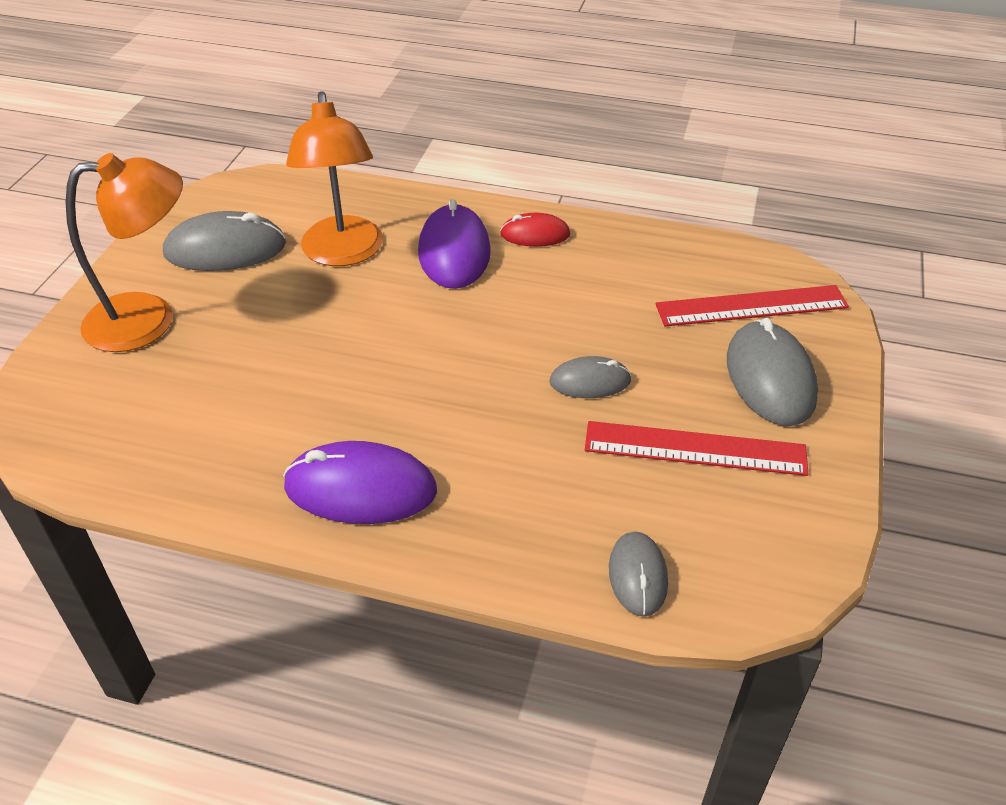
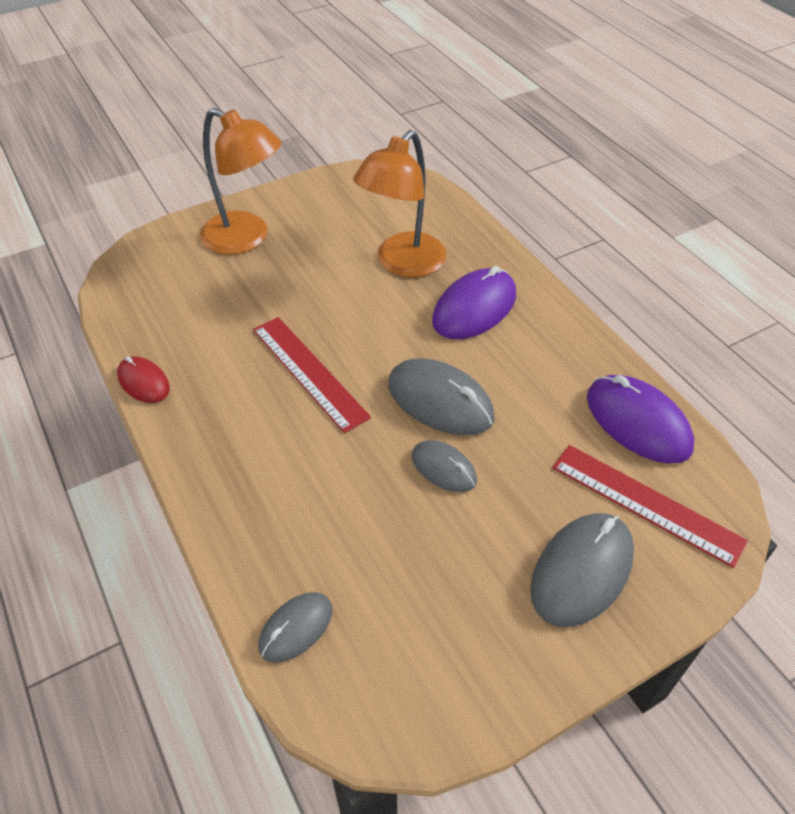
camera: 45 degrees right, 5 degrees up
(225, 249) = (339, 217): grey mouse -> grey mouse (440, 401)
(360, 489) = (220, 430): purple mouse -> purple mouse (637, 422)
(535, 234) = (548, 331): red mouse -> red mouse (143, 382)
(695, 449) = (450, 576): red ruler -> red ruler (309, 372)

